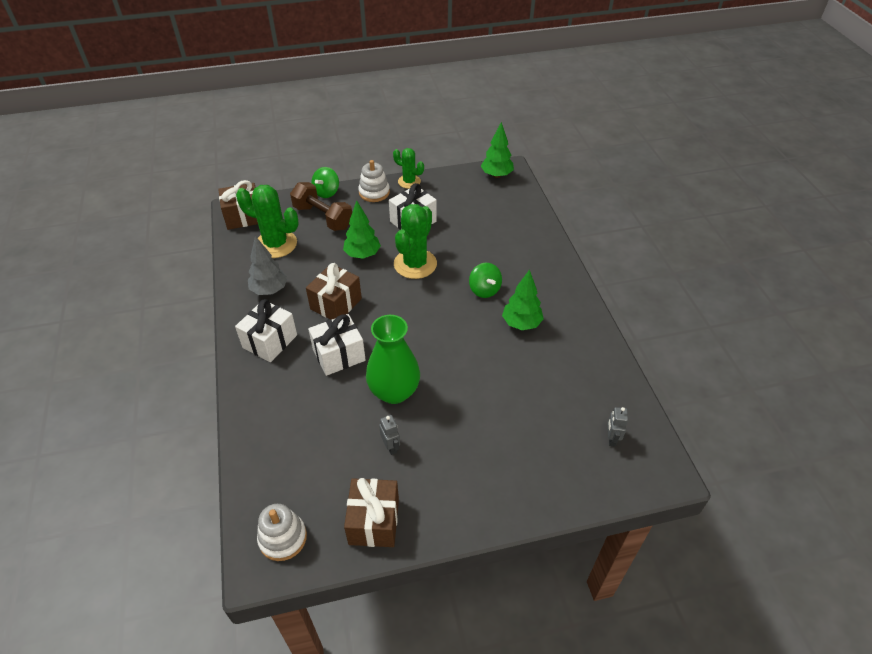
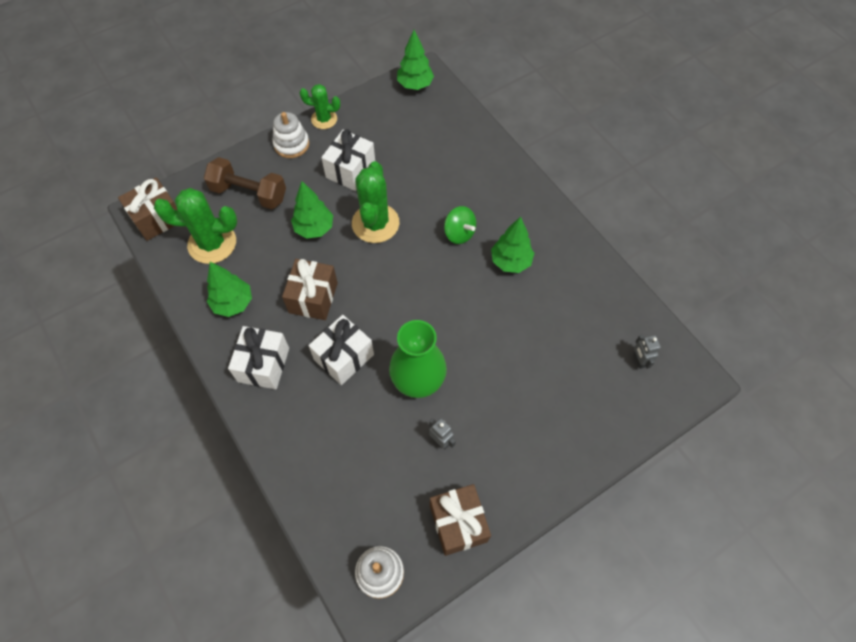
camera: 20 degrees left, 15 degrees up
(269, 290) = (233, 303): grey tree -> green tree
(327, 192) = (238, 159): green spinning top -> none

